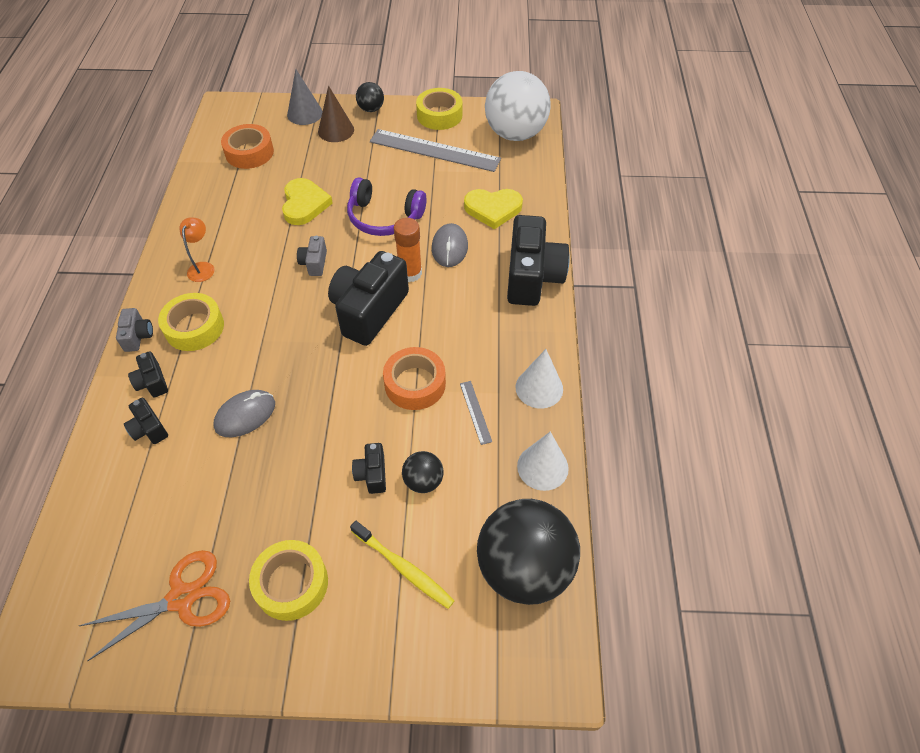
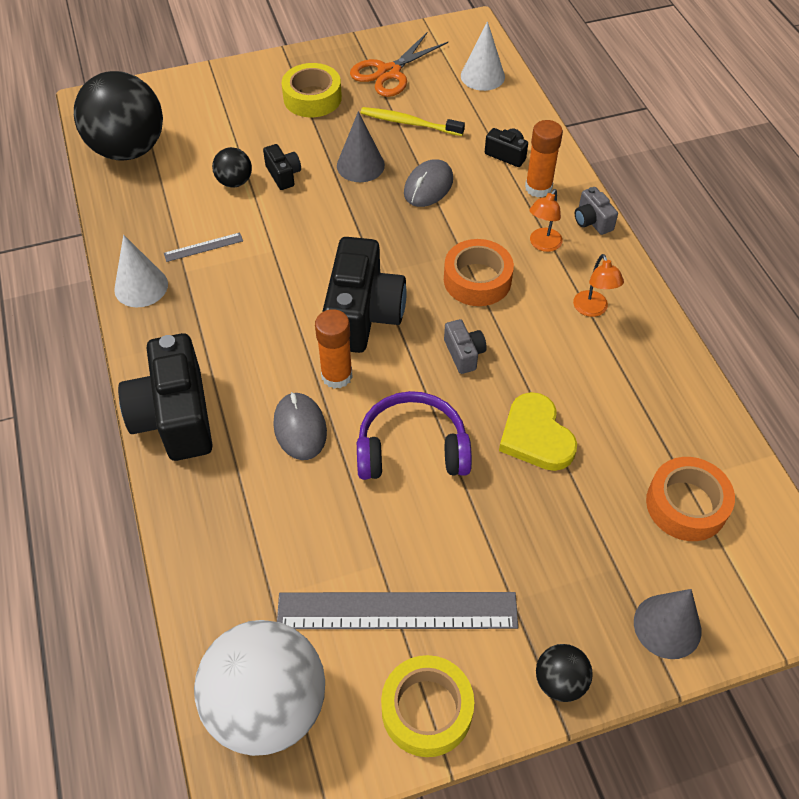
camera: 160 degrees right, 0 degrees up
(152, 382) = (538, 188): black camera -> orange glue stick
(194, 327) = (542, 245): yellow tape -> orange lamp
(292, 462) = (360, 165): none -> grey cone
(336, 130) = (587, 602): brown cone -> none
(403, 568) = (228, 126): yellow toothbrush -> yellow toothbrush (409, 123)
(415, 384) = (276, 255): orange tape -> orange tape (477, 280)
(475, 412) = (203, 247): grey ruler -> grey ruler turned 75 degrees counterclockwise
(493, 209) = (259, 514): yellow heart -> none
(542, 467) = (125, 220): white cone -> white cone (482, 76)

